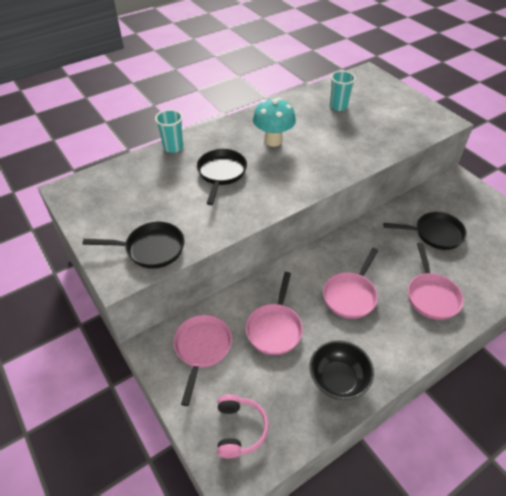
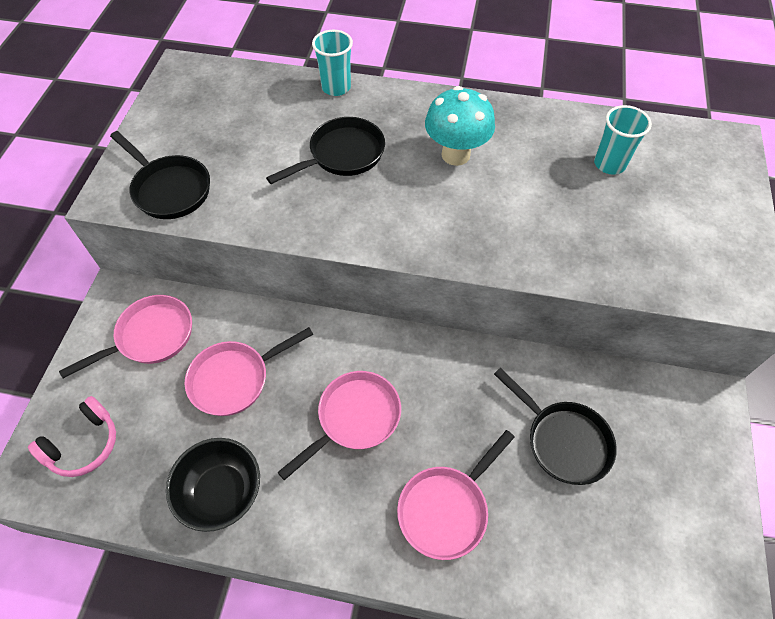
camera: 45 degrees right, 10 degrees up
(350, 295) = (354, 418): pink pan -> pink pan turned 150 degrees clockwise

